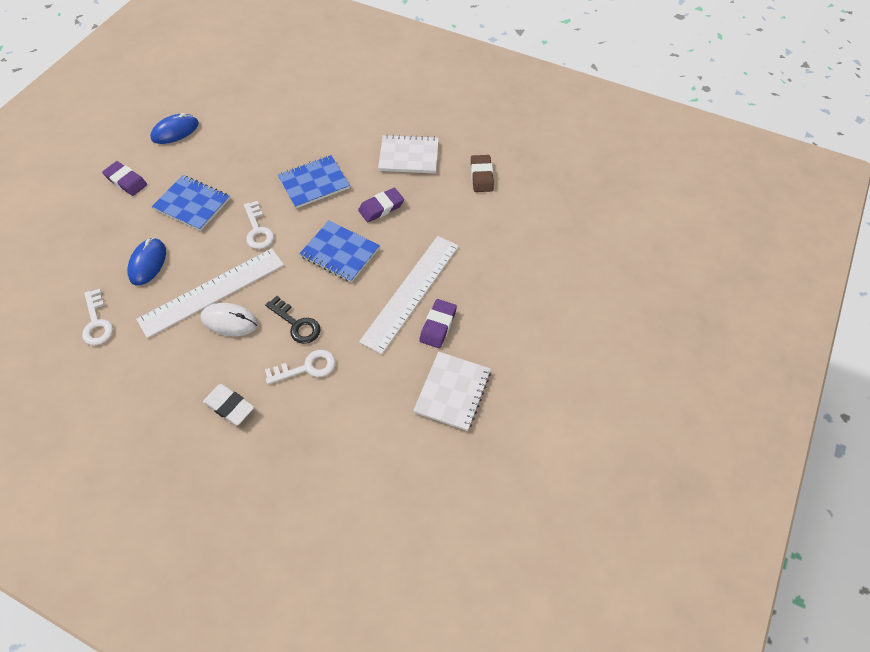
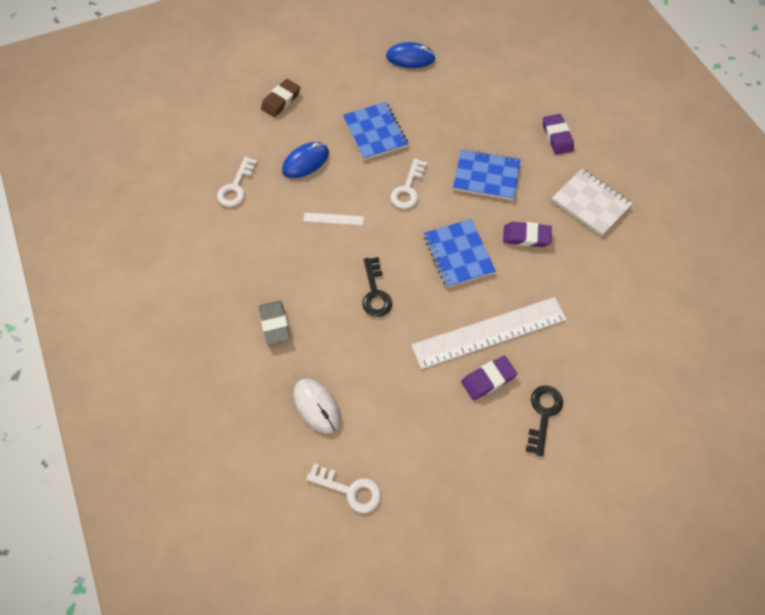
camera: 40 degrees right, 5 degrees up
(126, 181) = (341, 80): purple eraser -> purple eraser (557, 137)
(212, 291) = (333, 219): white ruler -> white ruler, size x0.41
(229, 321) = (327, 253): white mouse -> white mouse (317, 406)
(229, 406) = (275, 324): white eraser -> grey eraser
(307, 367) = (354, 336): white key -> white key (350, 490)
(452, 392) = (452, 447): white notebook -> none
(481, 176) = (644, 267): brown eraser -> brown eraser (281, 100)
(497, 321) = (543, 414): none -> black key

